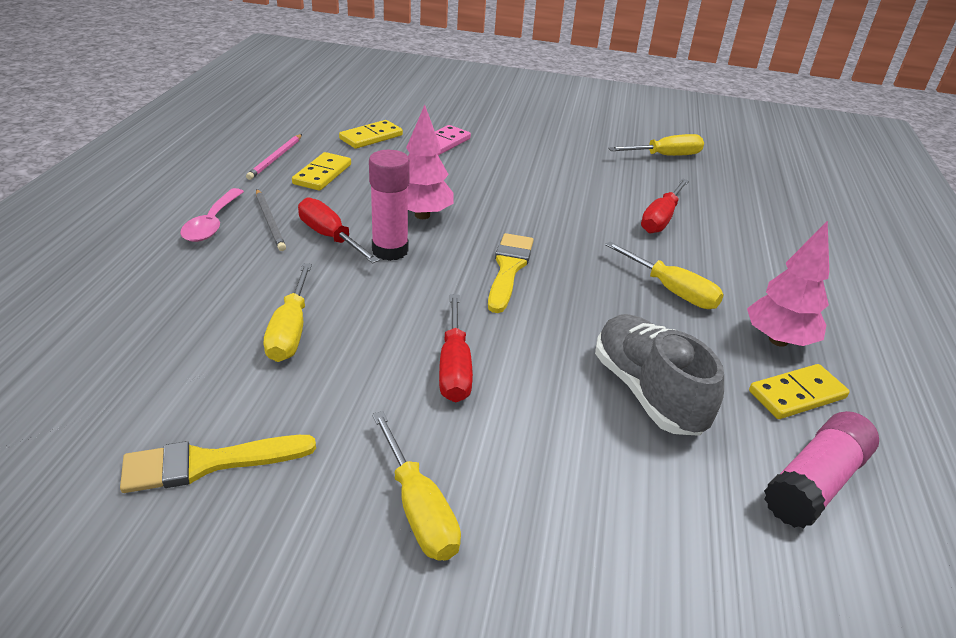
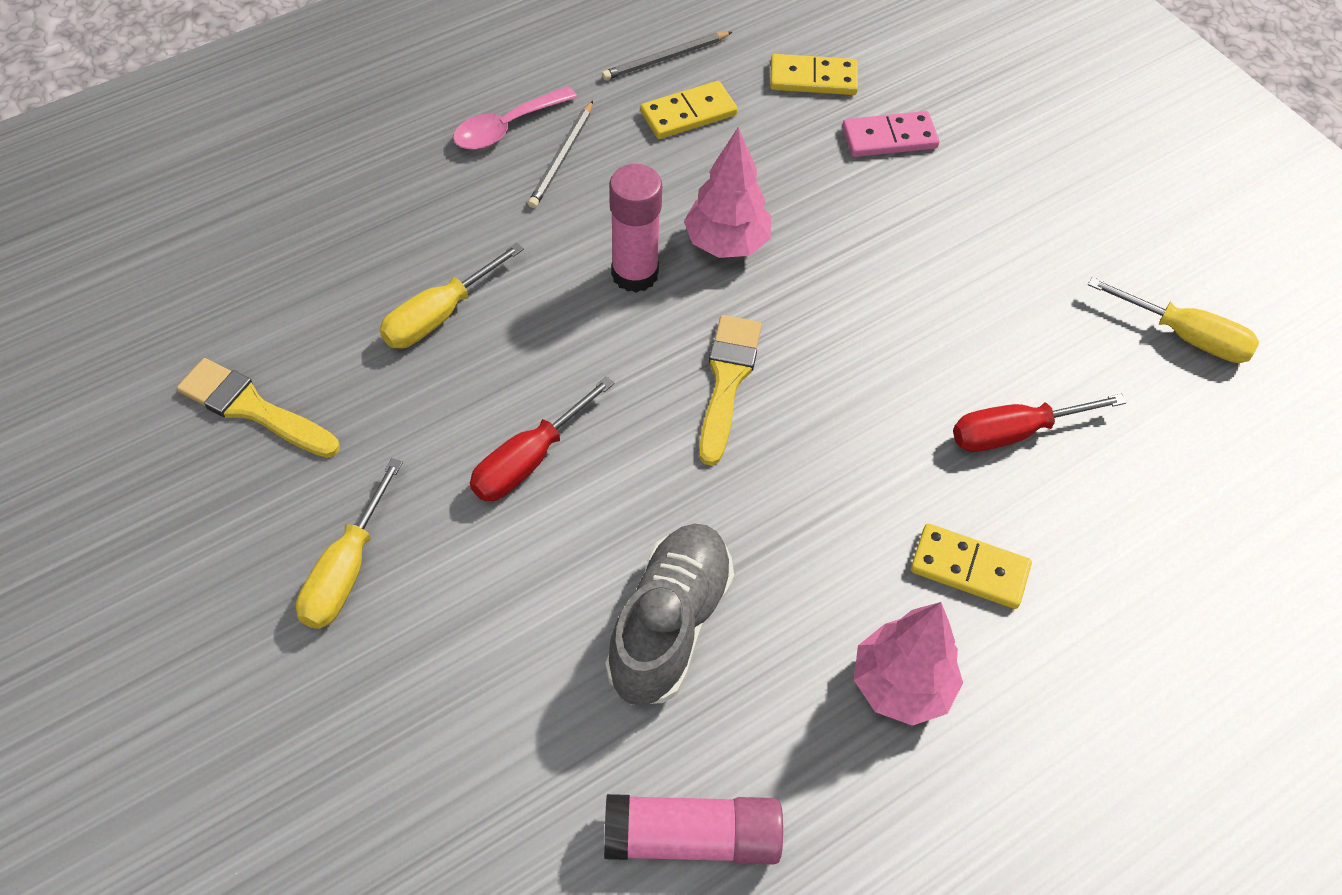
camera: 45 degrees right, 20 degrees up
(275, 158) = (665, 58): pink pencil -> grey pencil
(330, 237) = (597, 217): red screwdriver -> none
(508, 269) = (727, 381): yellow brush -> yellow brush turned 45 degrees counterclockwise
(671, 290) = (872, 536): yellow screwdriver -> none
(797, 394) = (819, 753): yellow domino -> yellow domino (969, 568)

